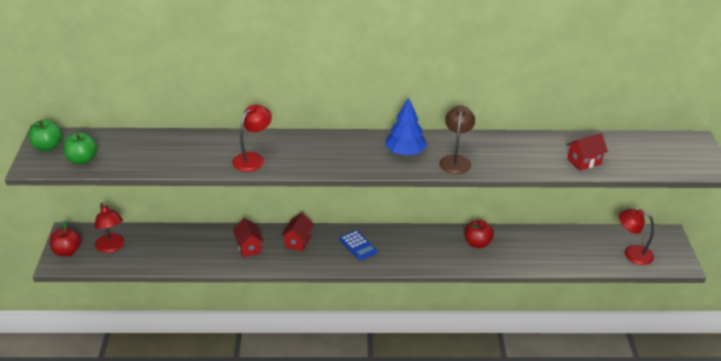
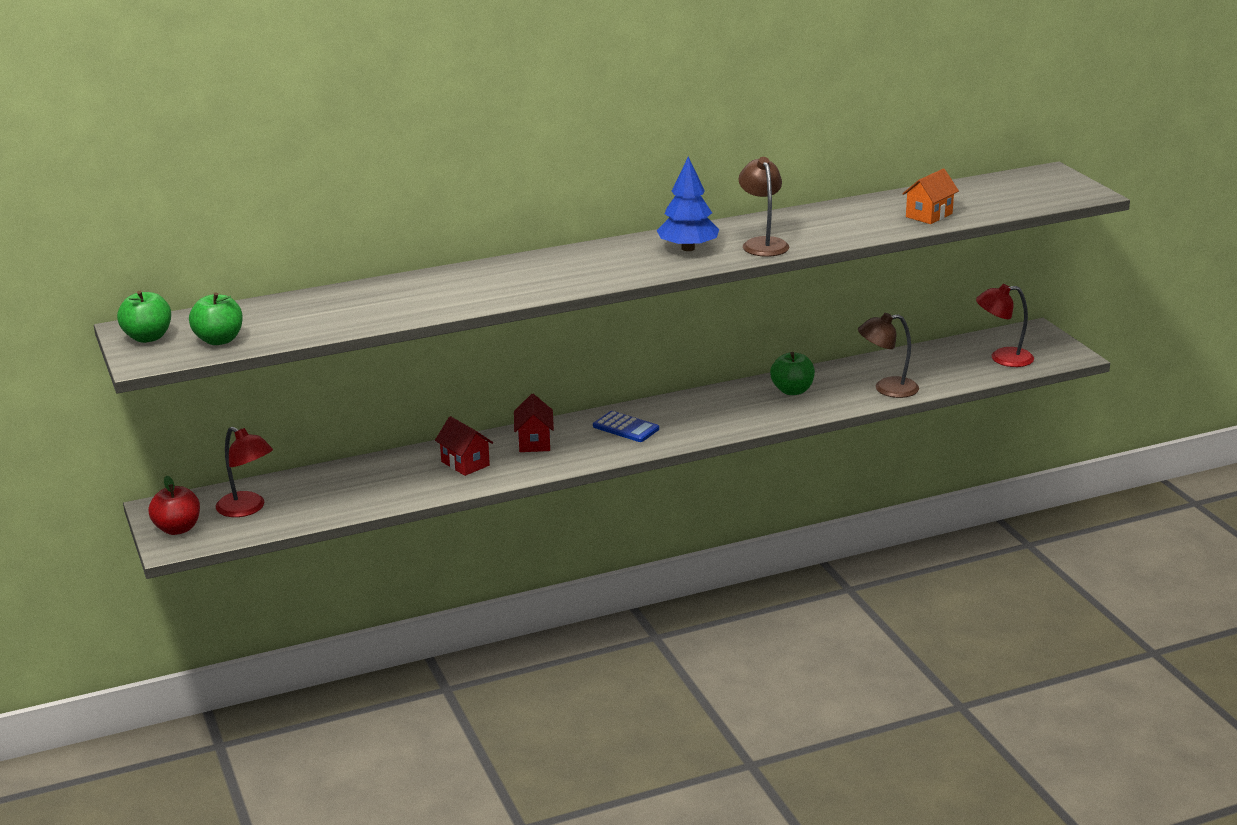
camera: 20 degrees left, 10 degrees down
(253, 159) = (479, 292): red lamp -> none
(477, 243) = (792, 391): red apple -> green apple
(539, 259) = (887, 388): none -> brown lamp
(584, 161) = (929, 215): red house -> orange house

